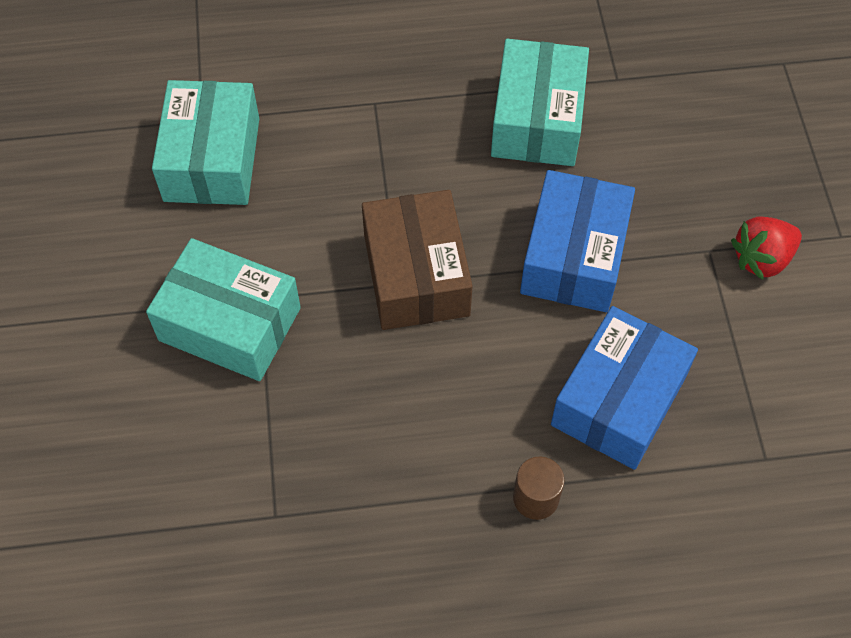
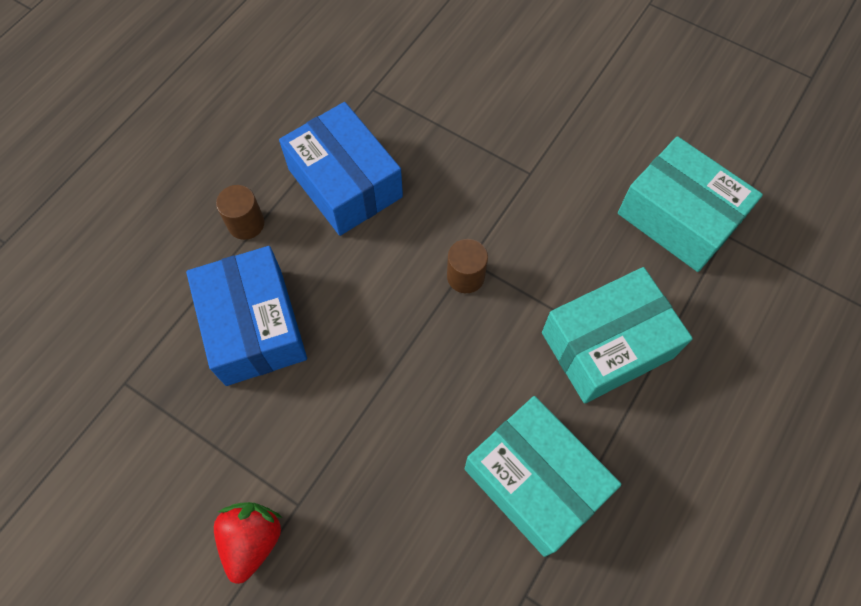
camera: 130 degrees right, 5 degrees up
(229, 324) = (524, 144): turquoise box -> turquoise box (607, 345)
(416, 275) = (465, 276): brown box -> brown cylinder
(573, 256) = (385, 395): blue box -> blue box (345, 183)

